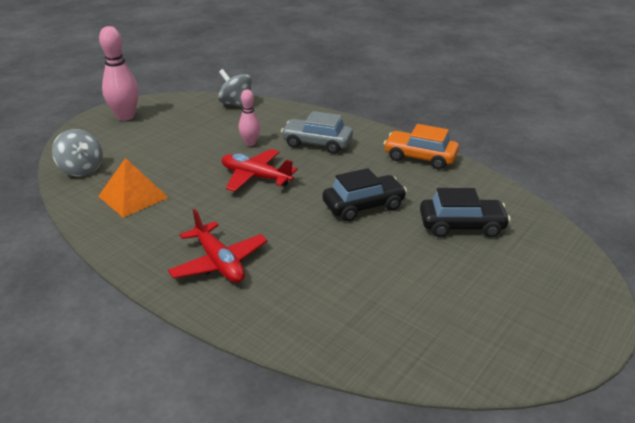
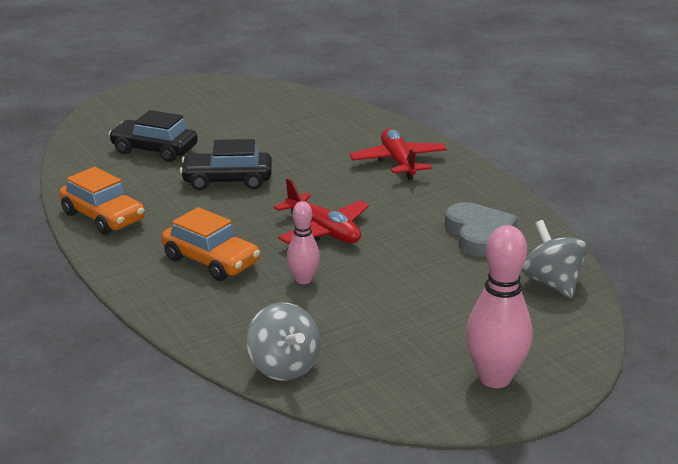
camera: 160 degrees left, 5 degrees down
(133, 196) = (479, 234): orange pyramid -> grey heart
(317, 143) = (211, 261): grey car -> orange car

